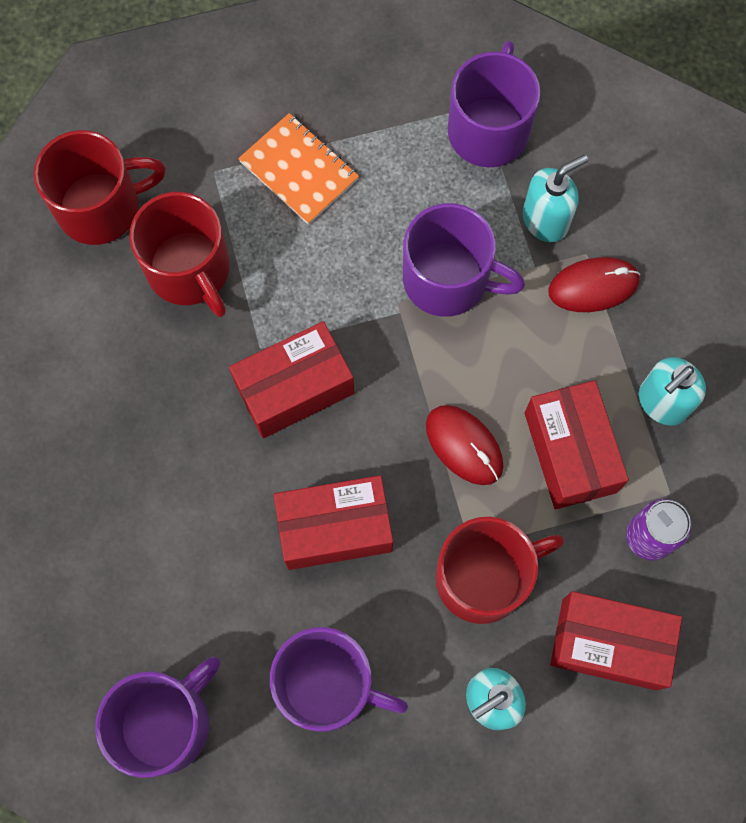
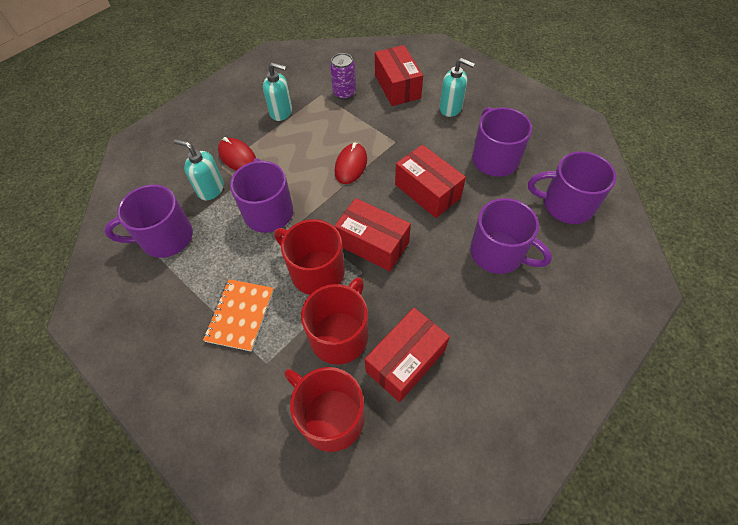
camera: 120 degrees left, 15 degrees down
(160, 550) = (498, 253): none -> purple mug
(483, 577) = (404, 132): red mug -> red mug (316, 271)
(570, 452) = (326, 130): red box -> red box (405, 361)

